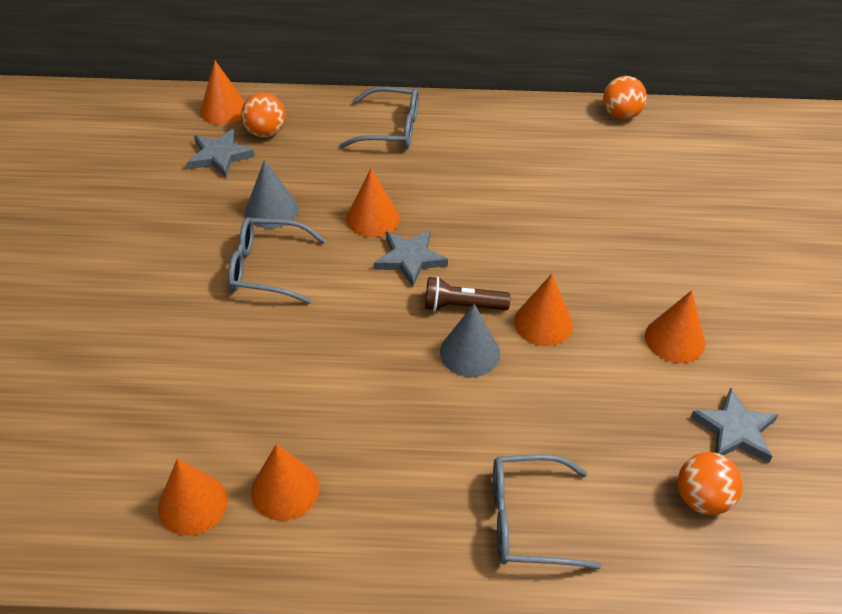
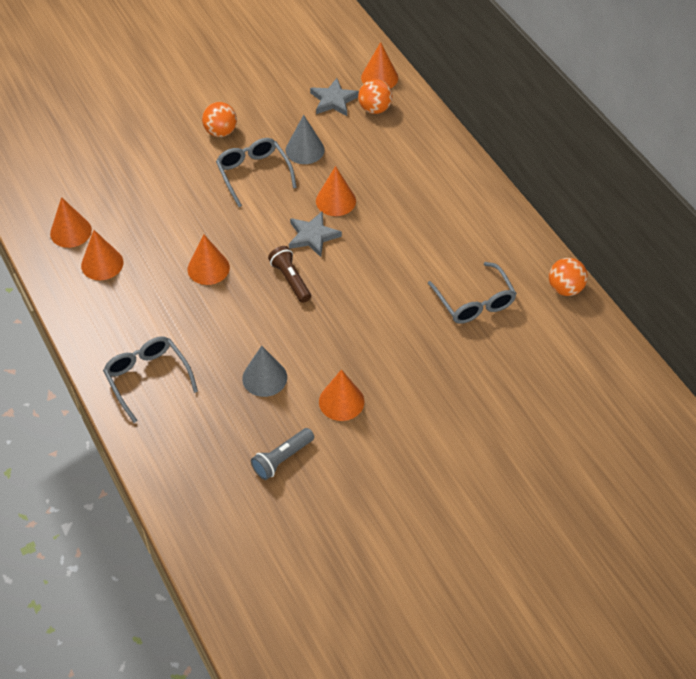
camera: 60 degrees right, 5 degrees up
(391, 129) = (433, 168): grey glasses -> grey glasses (474, 302)
(470, 352) = (254, 300): grey cone -> grey cone (264, 378)
(543, 323) = (306, 326): orange cone -> orange cone (208, 268)
(702, 498) = (216, 457): orange ball -> orange ball (220, 132)
(735, 430) = (282, 459): grey star -> grey flashlight

